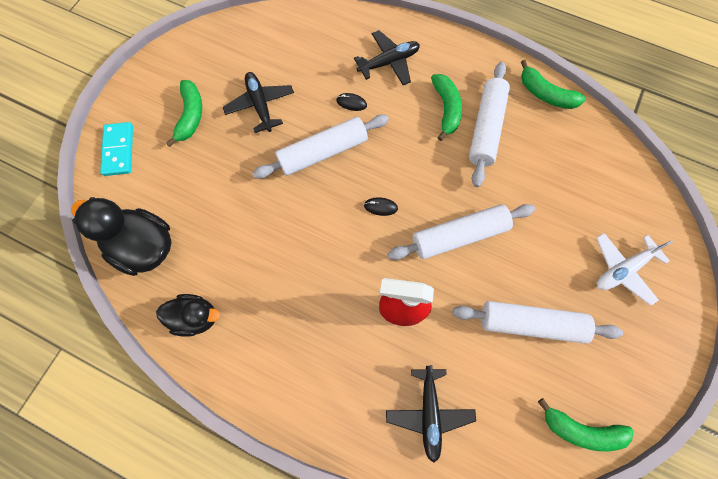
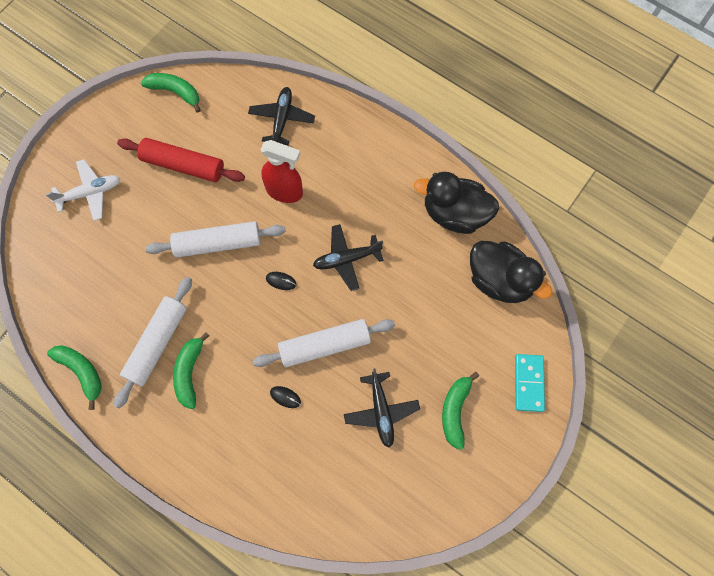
camera: 170 degrees left, 0 degrees up
(195, 317) = (455, 214): black duck -> black duck, size x1.58
(389, 62) = (234, 441): black plane -> black plane (346, 259)
(531, 324) = (183, 165): white rolling pin -> red rolling pin

